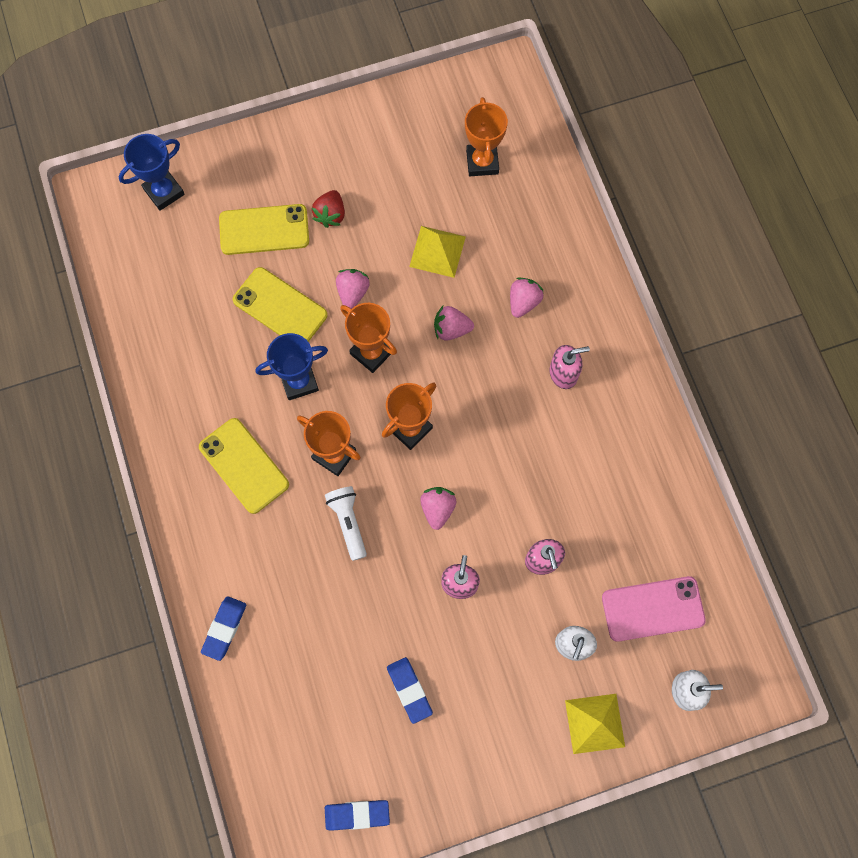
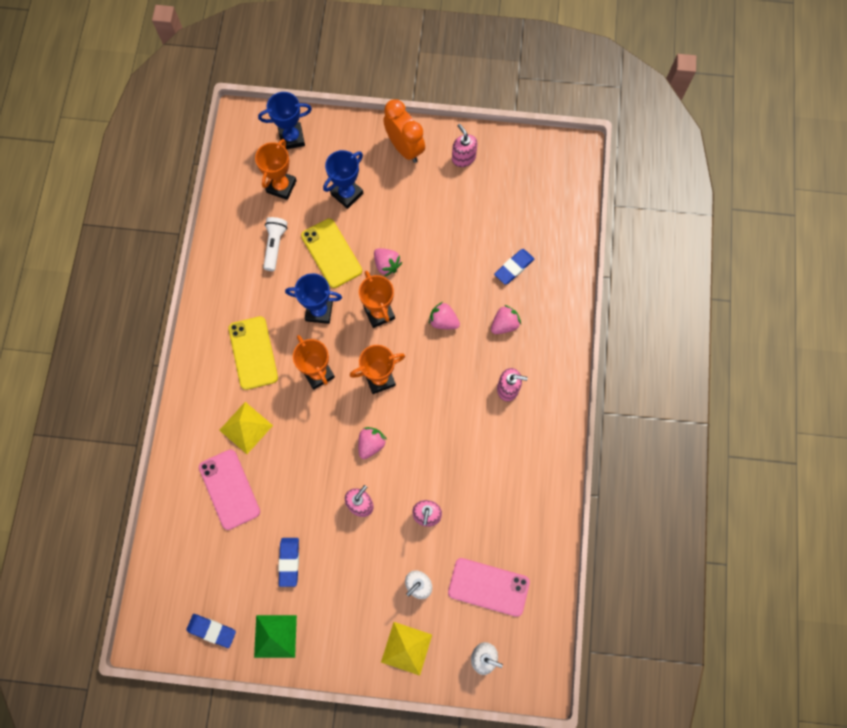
camera: 25 degrees right, 0 degrees up
(224, 628) = (186, 459): blue eraser -> blue eraser (514, 268)
(264, 230) = (347, 194): yellow phone -> blue trophy
(295, 639) = (229, 489): none -> pink phone
(306, 148) = (404, 148): none -> orange clock
(330, 215) = (398, 203): red strawberry -> none
(348, 522) = (304, 425): white flashlight -> white flashlight (275, 245)
(352, 293) = (386, 265): pink strawberry -> pink strawberry turned 105 degrees clockwise
(381, 130) = (463, 158): none -> pink soap dispenser
(436, 784) = (275, 636): none -> green pyramid
(437, 251) = (460, 261): yellow pyramid -> yellow pyramid (246, 427)
(482, 162) = (524, 211): orange trophy -> orange trophy (281, 186)

